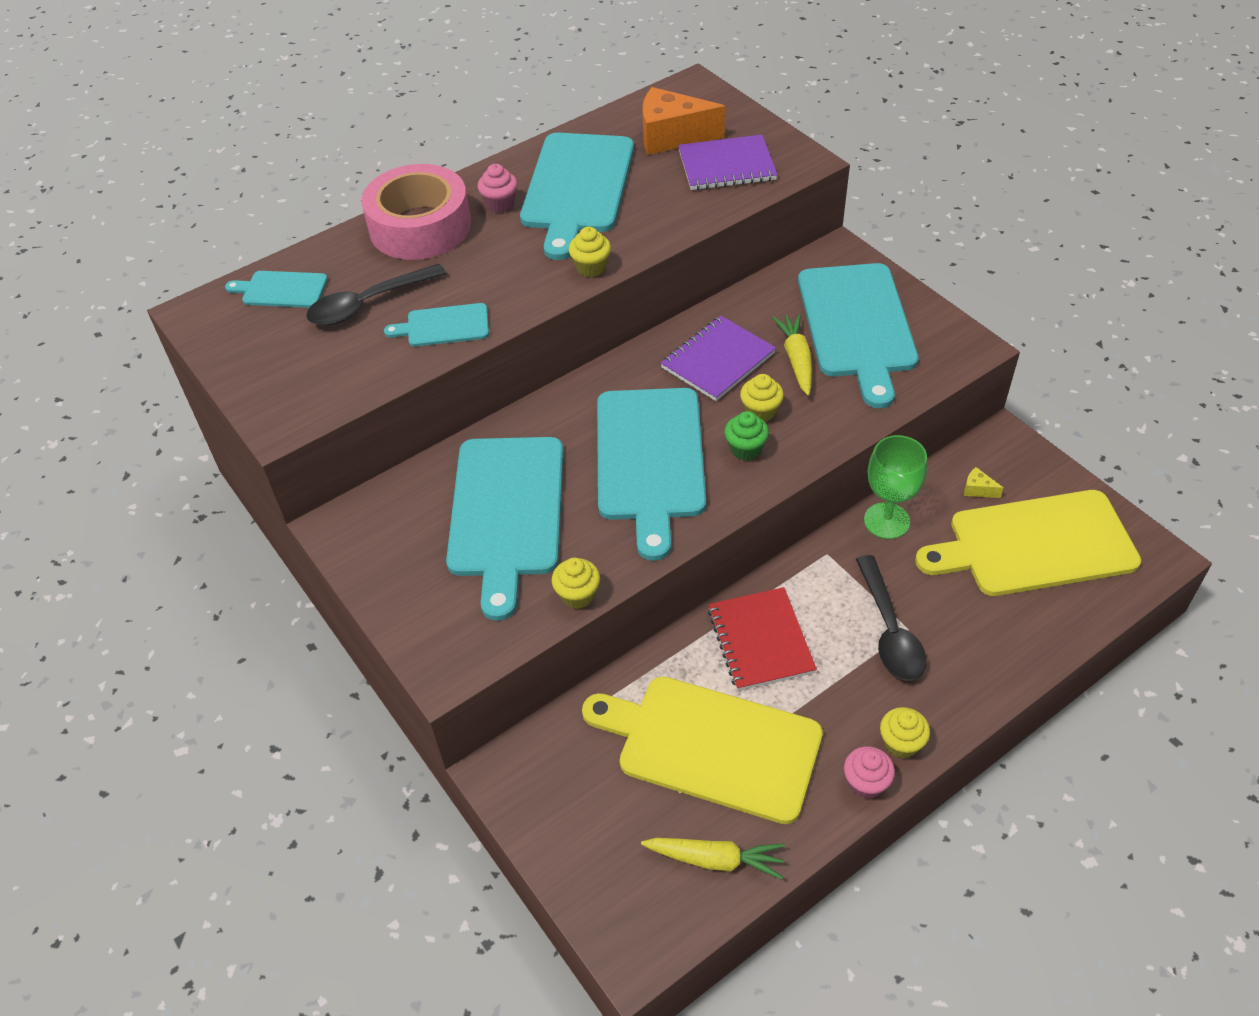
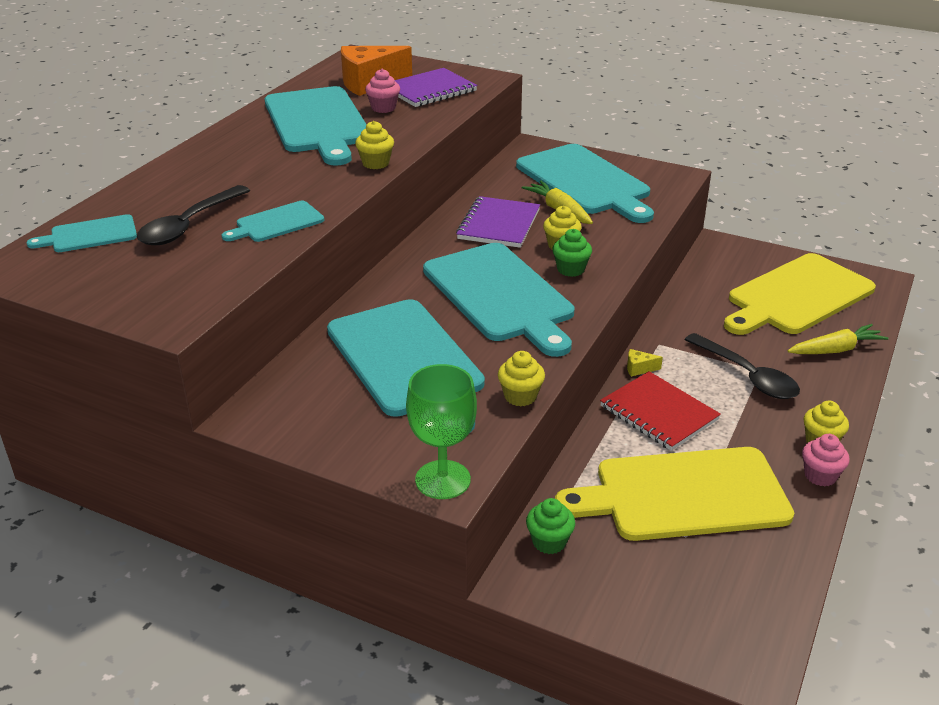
camera: 30 degrees left, 15 degrees down
(420, 227) = (195, 170): pink tape -> none
(500, 204) = (258, 144): pink cupcake -> pink cupcake (383, 108)
(552, 743) = (549, 542): none -> green cupcake
(715, 859) = (757, 571): yellow carrot -> yellow carrot (835, 350)
(886, 521) = (683, 312): green goblet -> green goblet (443, 480)
(977, 489) = (729, 276): yellow cheese -> yellow cheese (639, 368)

